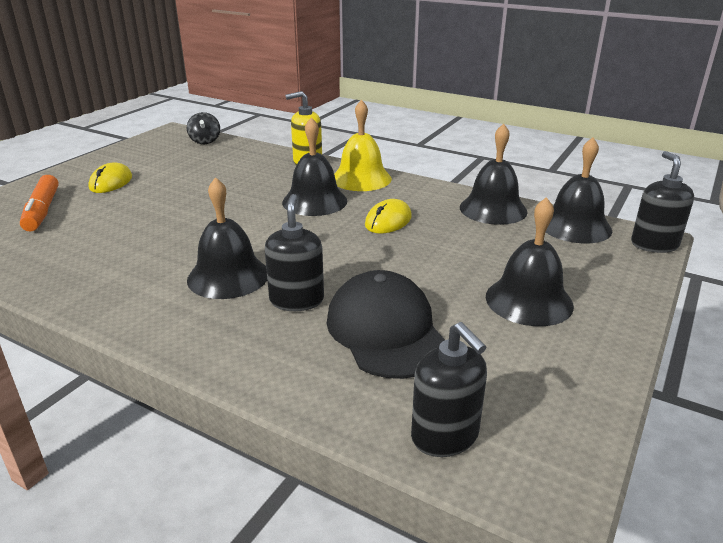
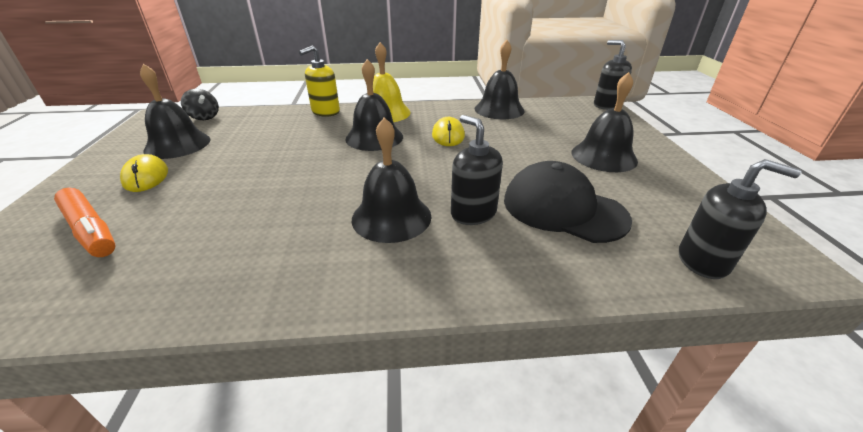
camera: 35 degrees left, 5 degrees up
(575, 226) = (556, 107): black bell -> black bell (177, 144)

